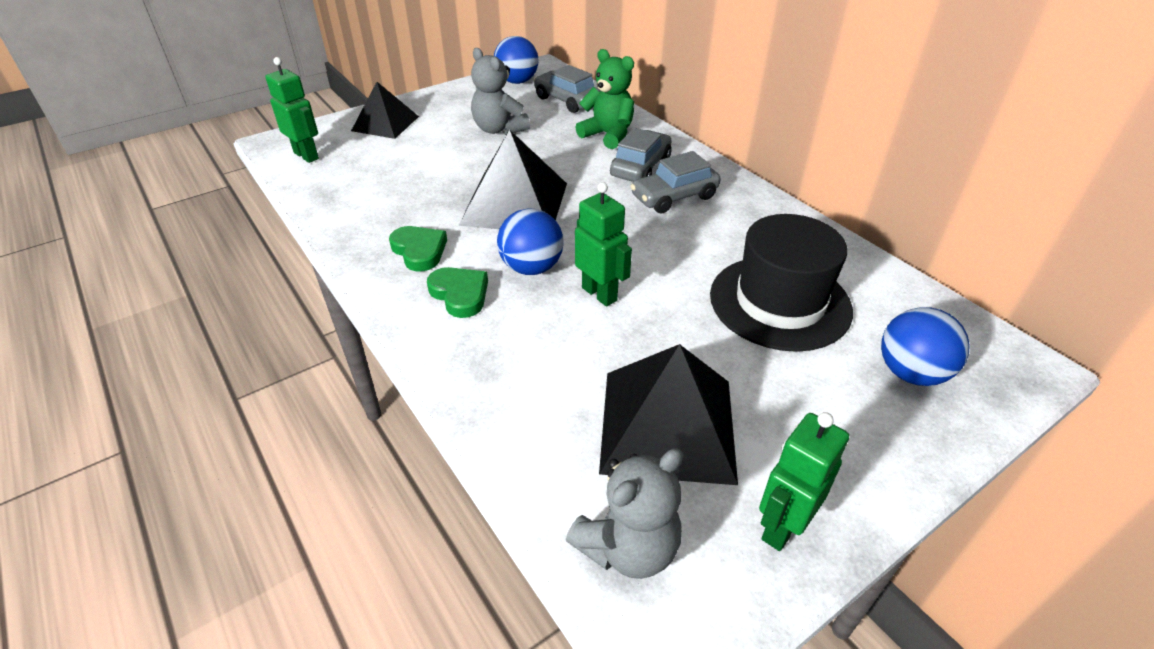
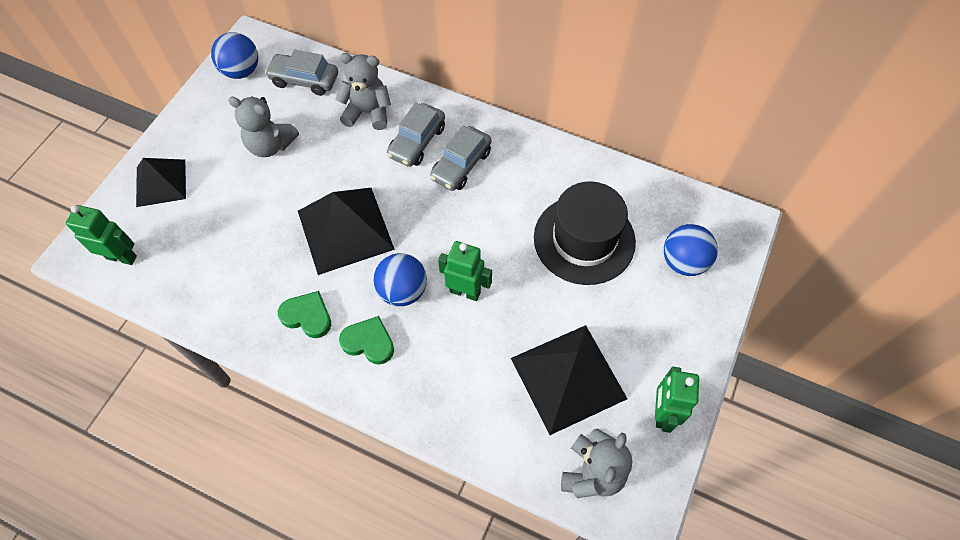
camera: 30 degrees left, 20 degrees up
(608, 135) = (368, 112): green teddy bear -> grey teddy bear
(640, 167) = (417, 142): grey car -> grey car turned 150 degrees counterclockwise

